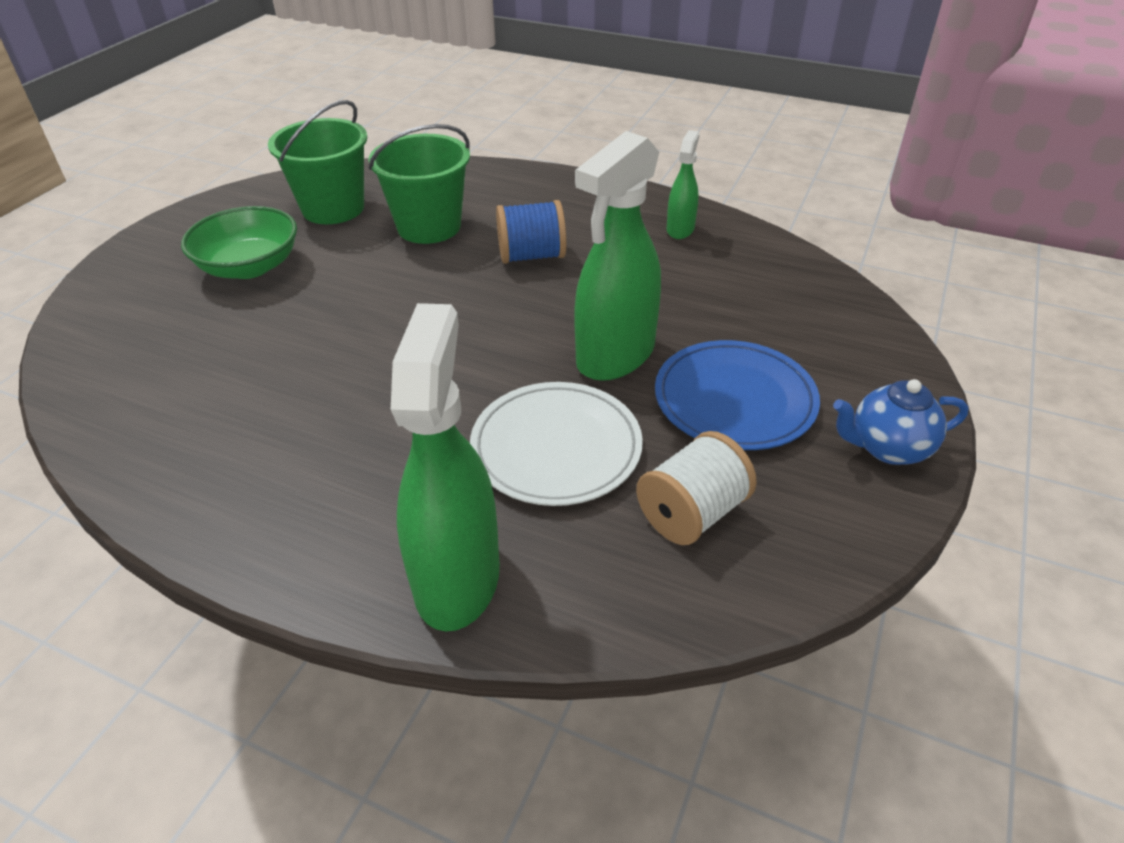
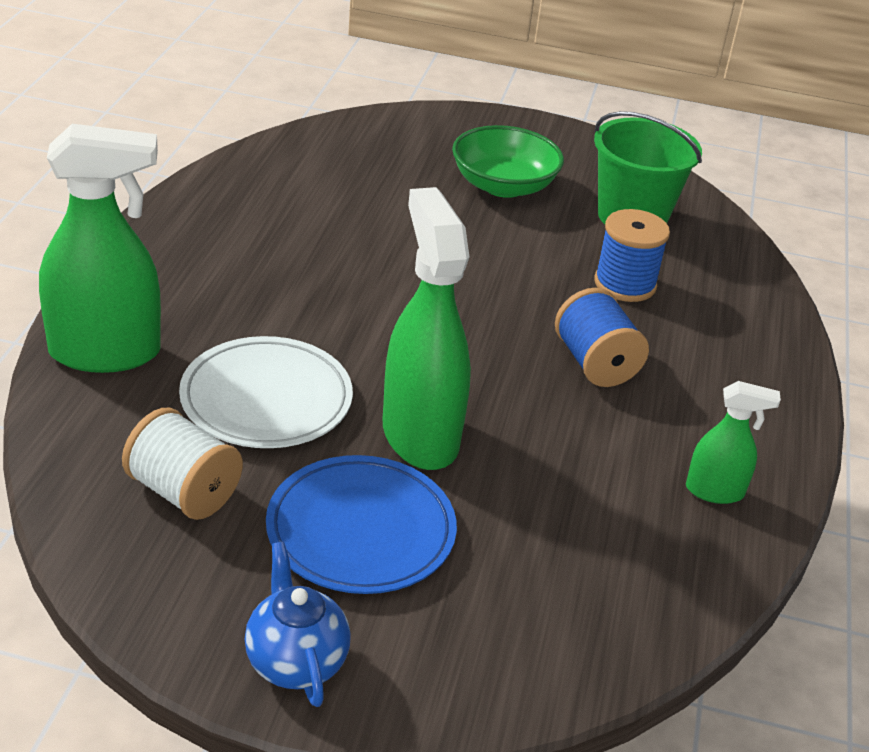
camera: 75 degrees right, 5 degrees down
(429, 226) = (625, 284): green bucket -> blue spool
(615, 356) = (420, 435): green spray bottle -> green spray bottle turned 45 degrees clockwise

